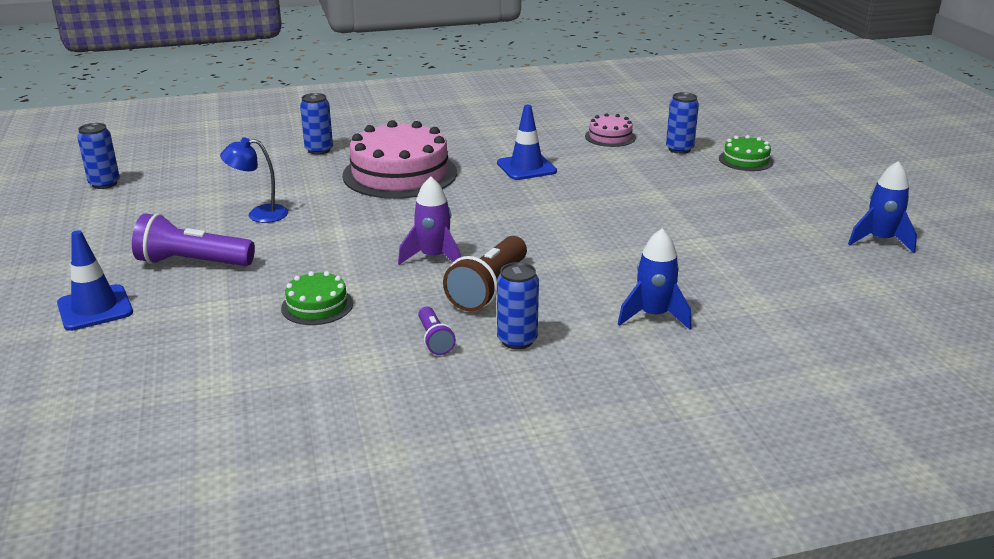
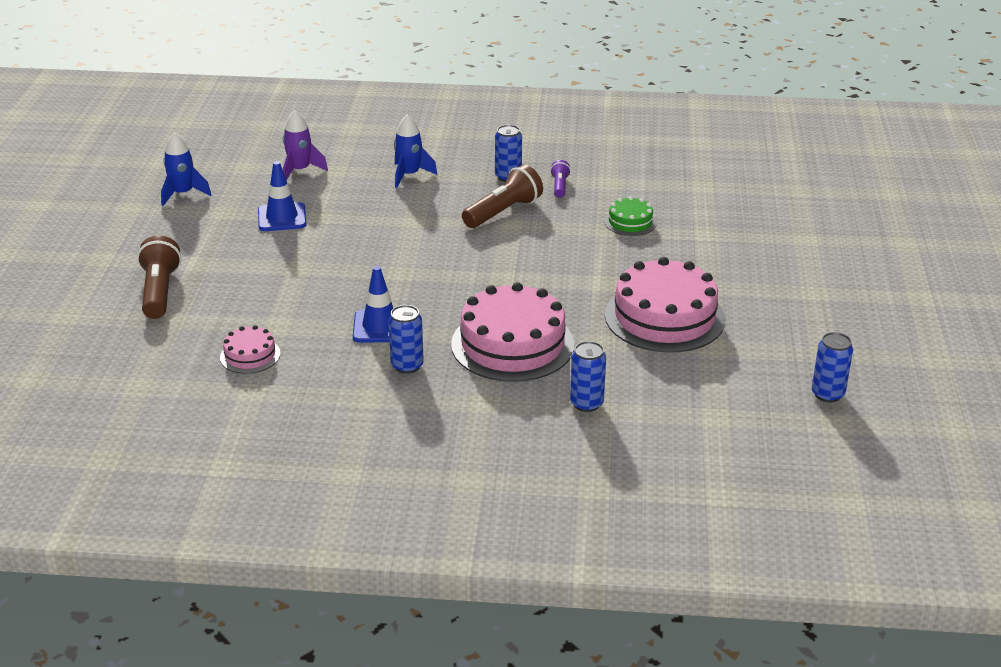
camera: 160 degrees left, 5 degrees up
(95, 308) = (792, 249): blue traffic cone -> blue traffic cone (282, 217)
(192, 263) = (723, 275): purple flashlight -> none
(259, 214) = (664, 317): blue lamp -> pink cake
(433, 257) = (529, 243): purple rocket -> purple rocket (300, 170)
(679, 149) = (202, 320): blue can -> blue can (407, 366)
(745, 160) = (159, 292): green cake -> brown flashlight

